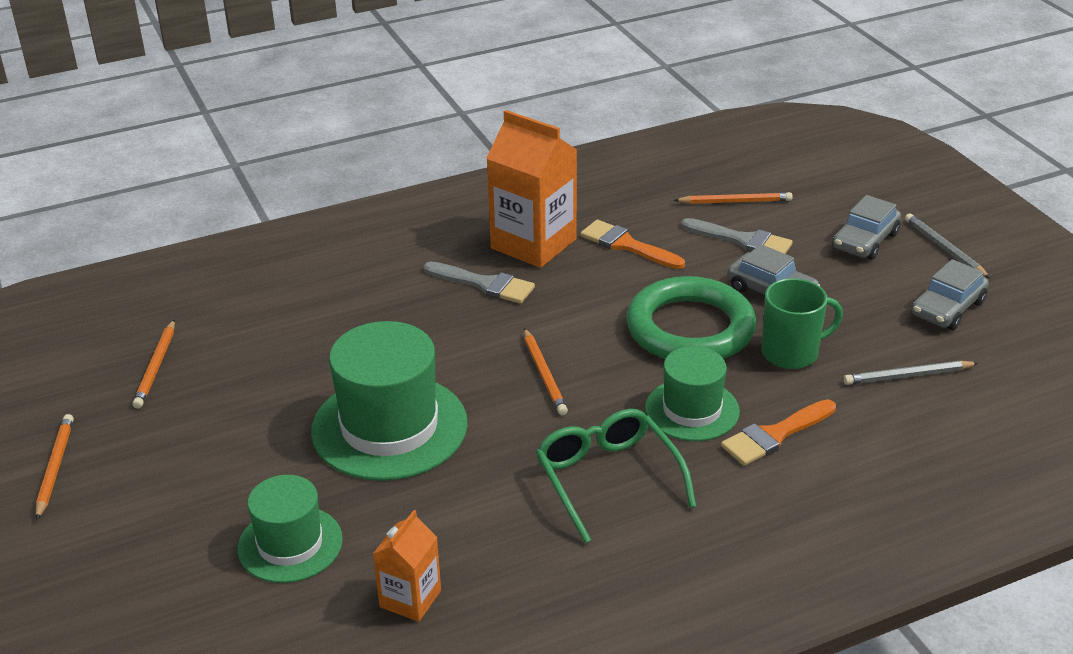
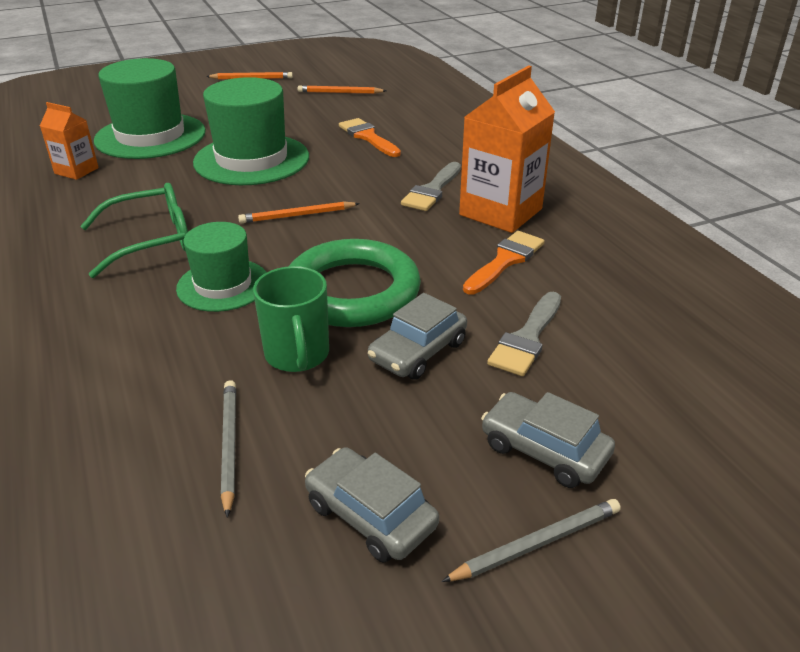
camera: 90 degrees right, 0 degrees up
(290, 544) = (150, 136): green hat -> green hat, size x1.64
(735, 202) = (618, 339): orange pencil -> none
(775, 435) = (165, 330): orange brush -> orange brush (368, 137)

